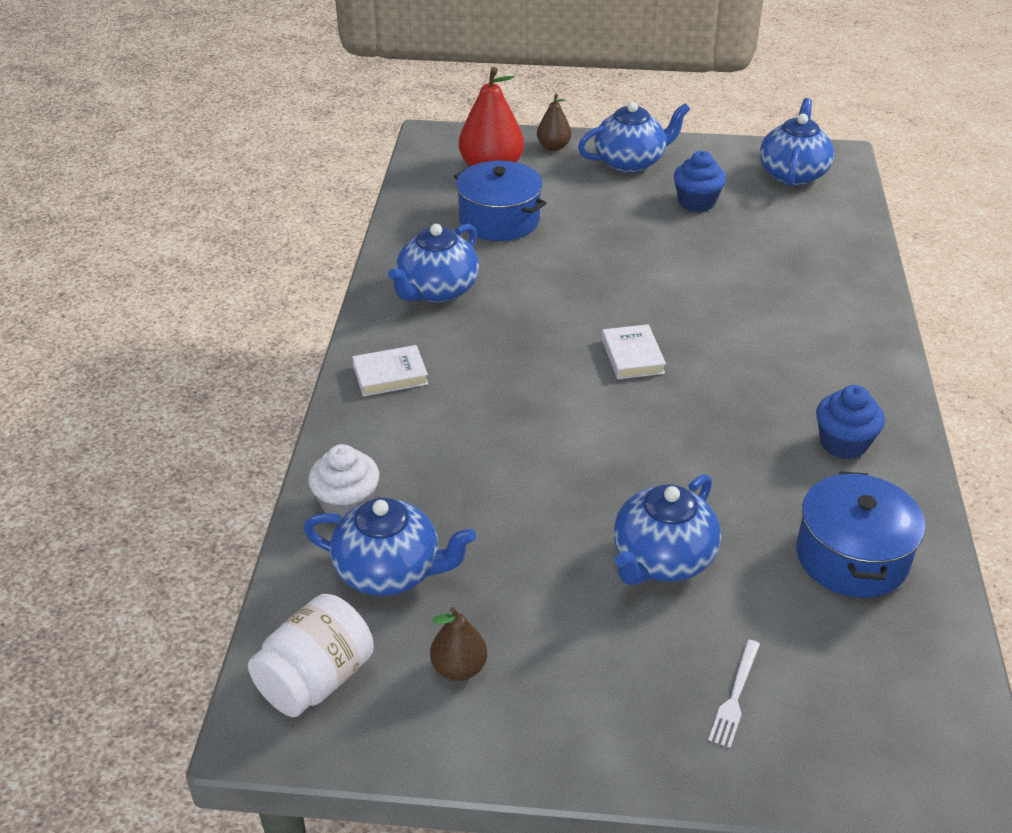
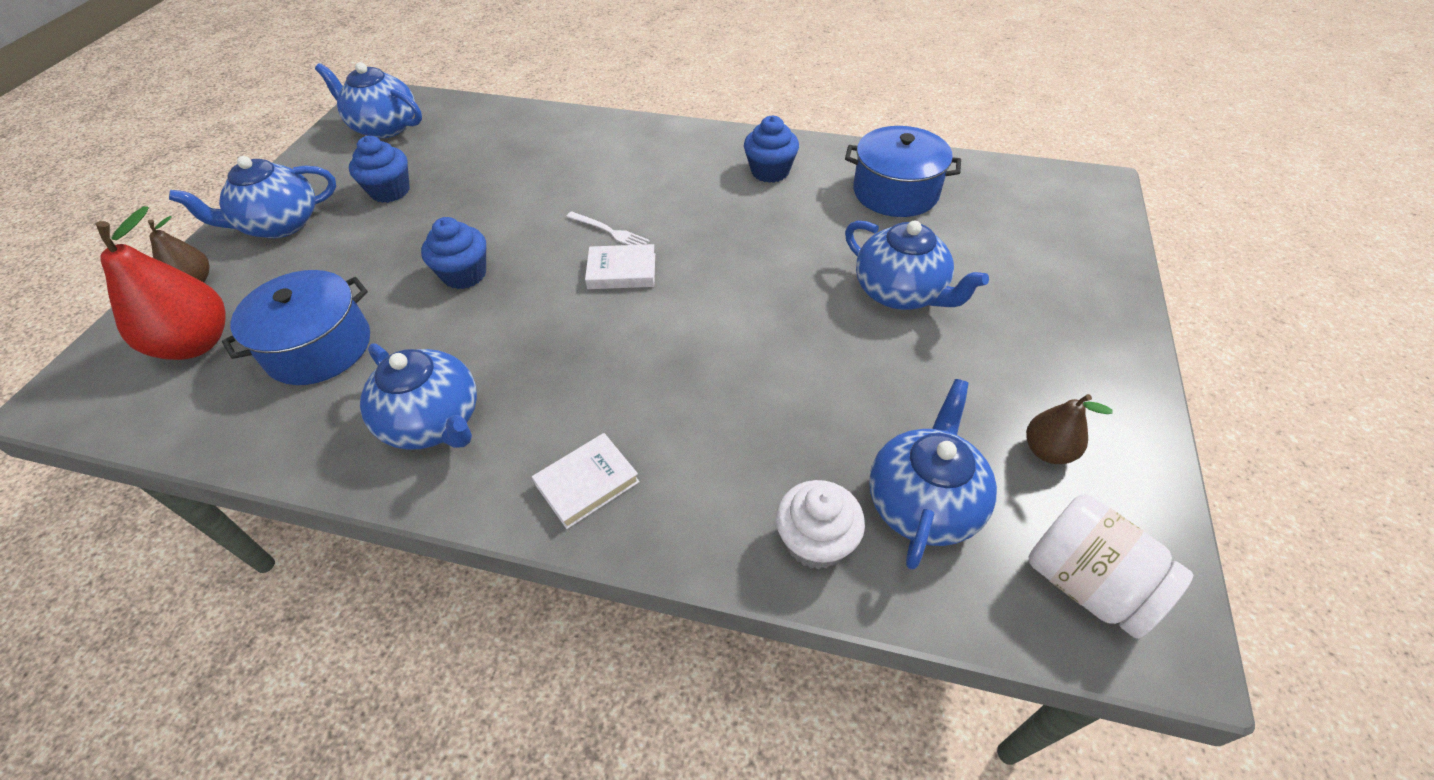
camera: 80 degrees left, 10 degrees up
(390, 375) = (587, 483): white book -> white book turned 60 degrees clockwise
(600, 268) = (464, 274): none -> blue cupcake
(630, 162) = (280, 224): blue teapot -> blue teapot turned 105 degrees counterclockwise
(735, 696) = (1044, 275): white fork -> white fork (609, 231)

